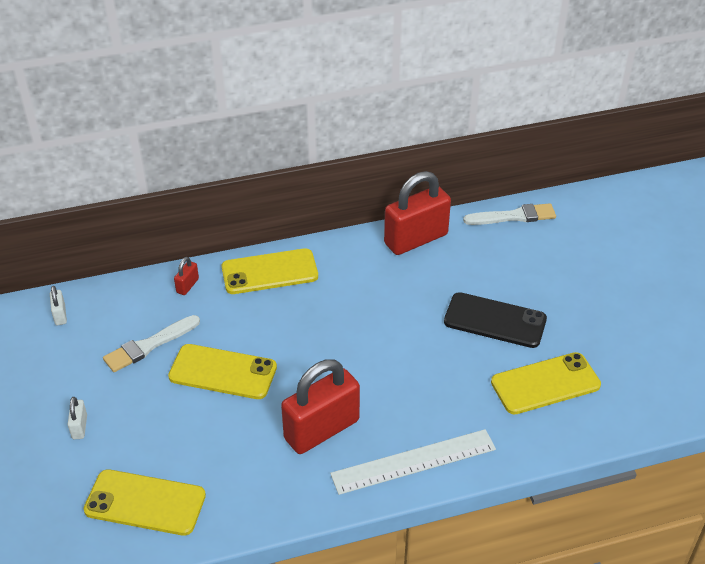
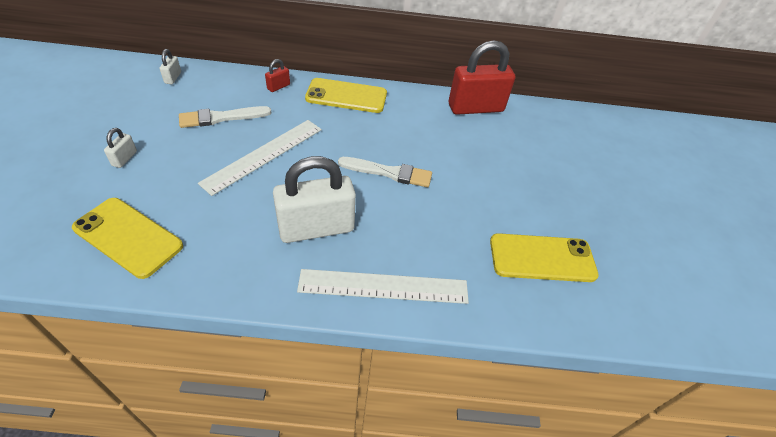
camera: 15 degrees right, 5 degrees up
(223, 372) = (264, 155): yellow phone -> white ruler
(321, 429) = (316, 228): red padlock -> white padlock
(495, 321) = (516, 189): black phone -> none
(513, 216) = (565, 115): white brush -> white brush (389, 172)

